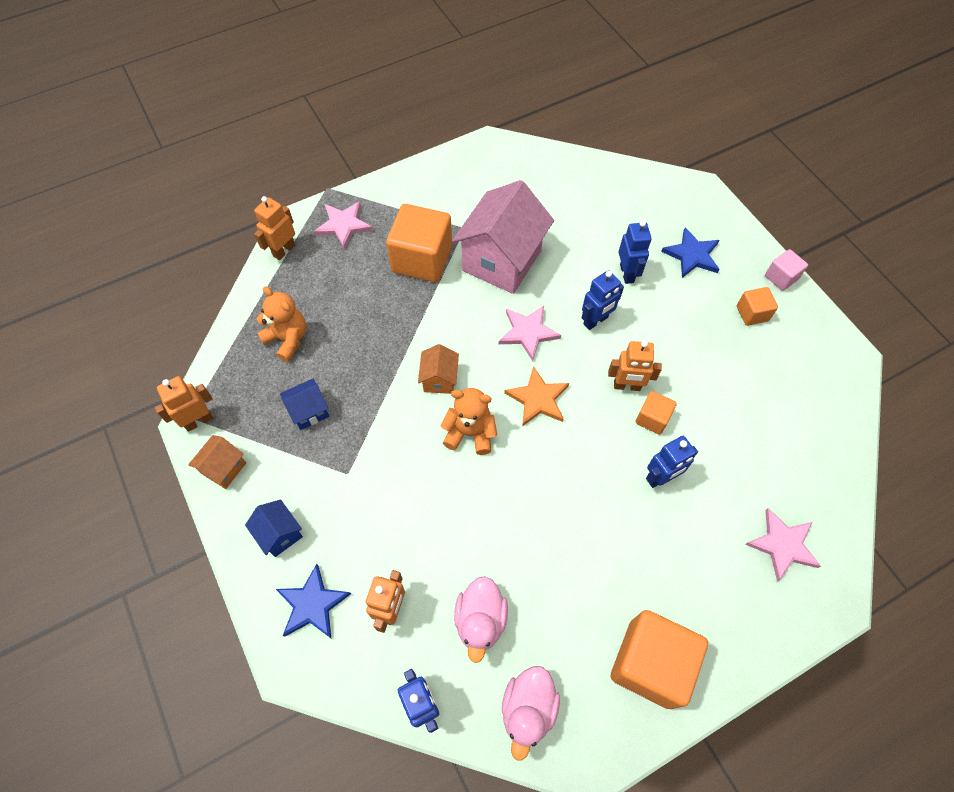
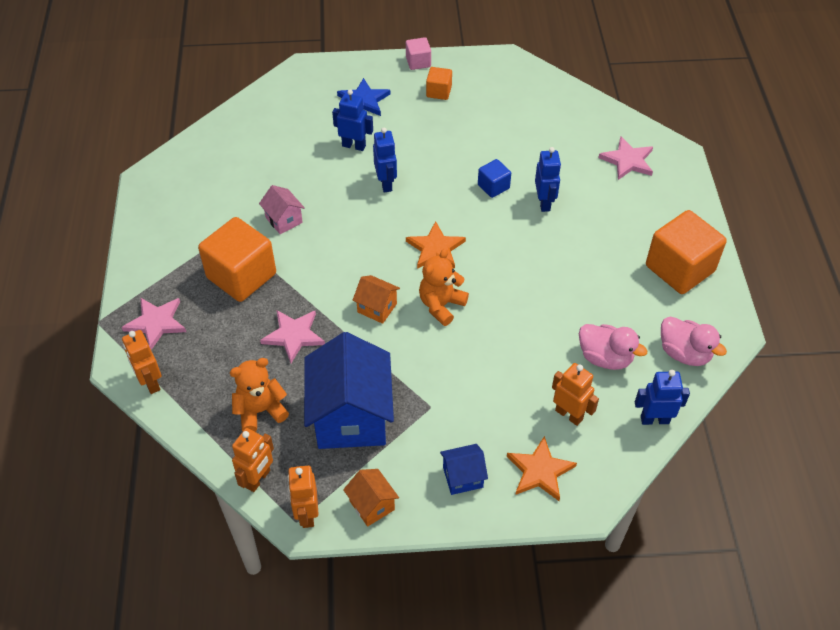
camera: 65 degrees left, 10 degrees down
(309, 411) = (351, 417): blue house -> blue house, size x2.16
(312, 604) = (540, 471): blue star -> orange star
(502, 260) = (284, 220): pink house -> pink house, size x0.46
(528, 332) = (369, 230): pink star -> pink star (293, 335)
(627, 386) = (457, 189): orange robot -> orange robot (258, 479)
(652, 418) = (493, 186): orange cube -> blue cube

